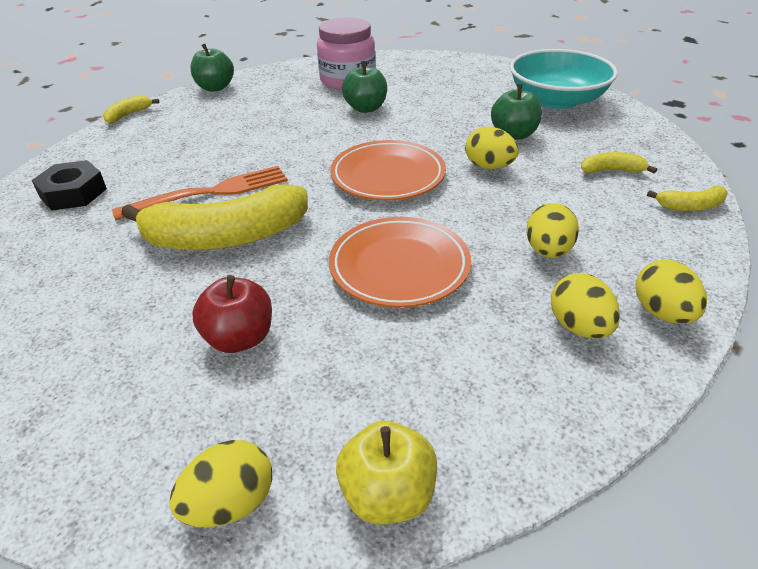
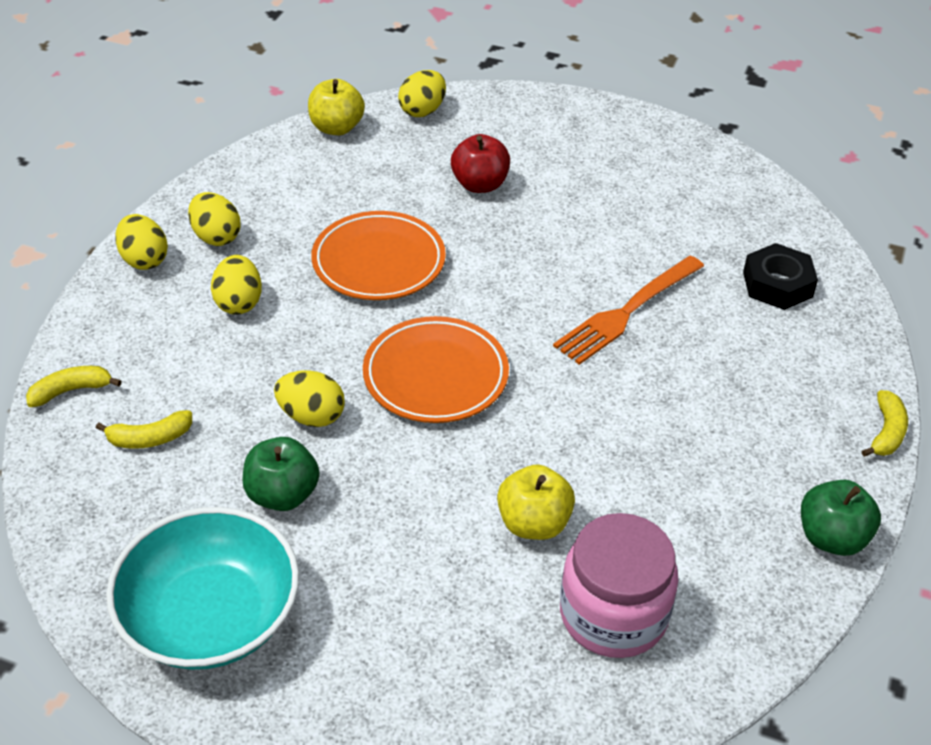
camera: 160 degrees right, 5 degrees up
(226, 237) = (562, 263): yellow banana -> none
(366, 108) = (533, 523): green apple -> yellow apple

